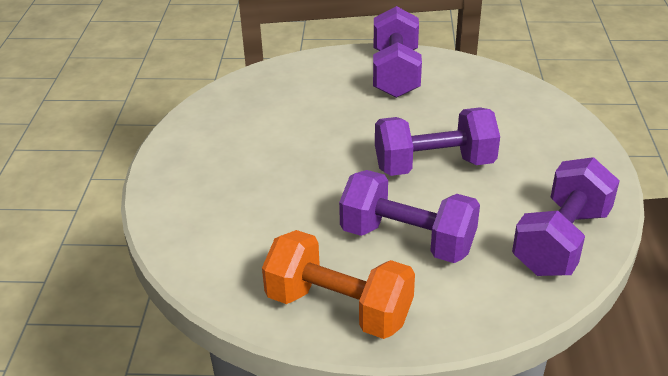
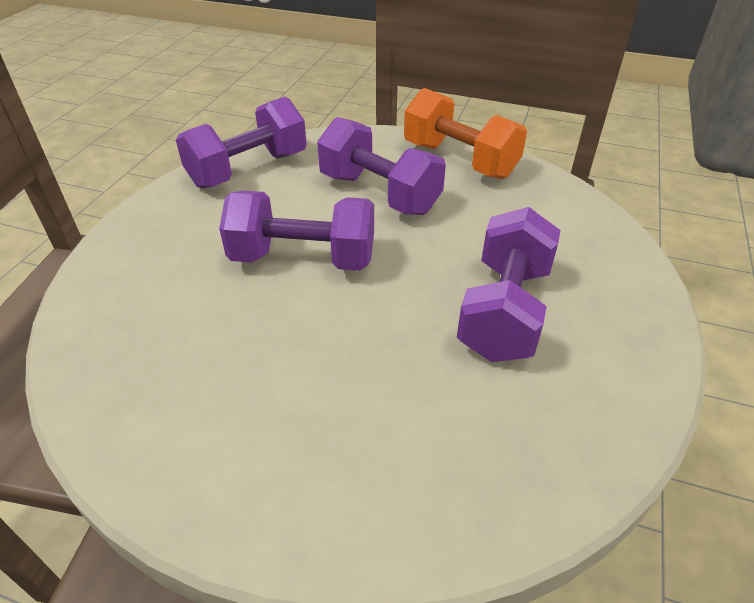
camera: 165 degrees left, 5 degrees up
(395, 73) = (242, 446): purple dumbbell -> purple dumbbell (504, 311)

